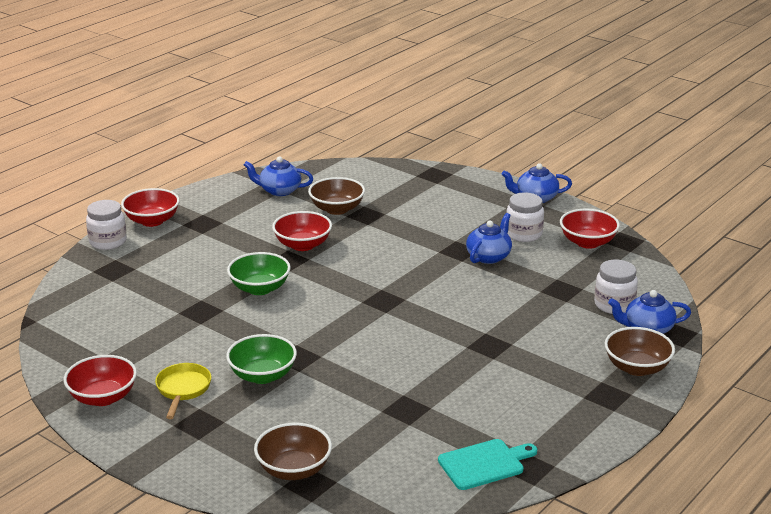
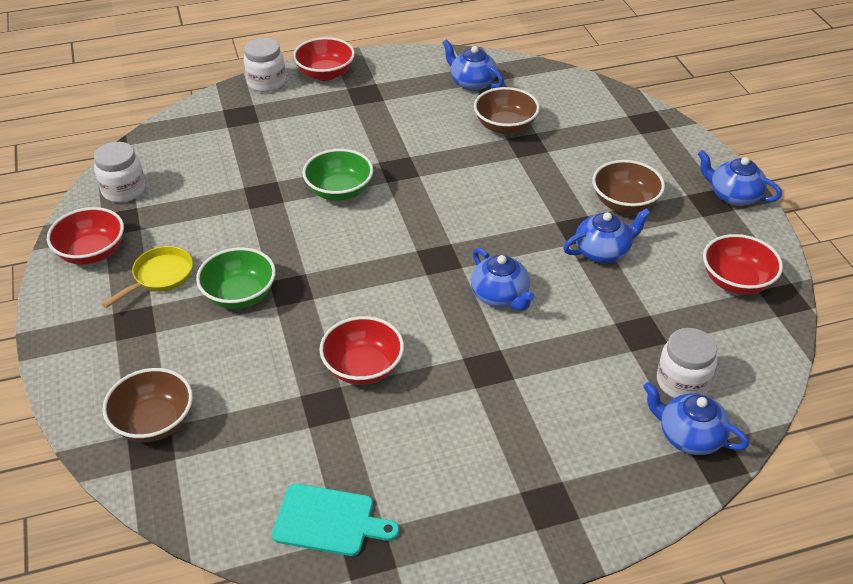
camera: 35 degrees right, 15 degrees up
(302, 245) = (429, 156): red bowl -> red bowl (363, 368)
(451, 305) = (500, 296): none -> blue teapot
(523, 234) = (671, 238): white jar -> white jar (124, 190)
(637, 368) = (622, 484): brown bowl -> brown bowl (624, 203)

